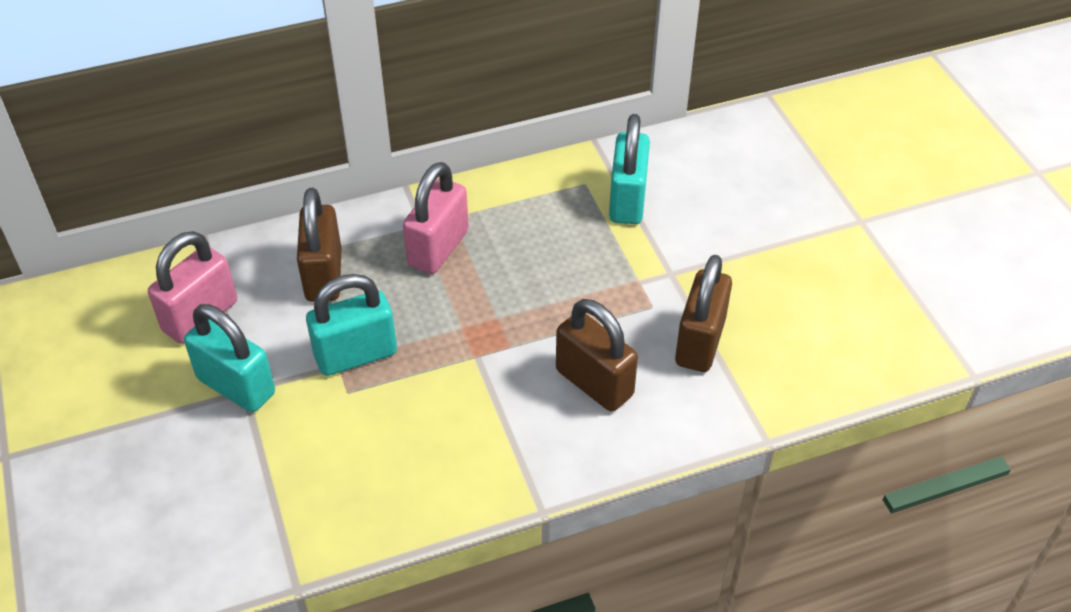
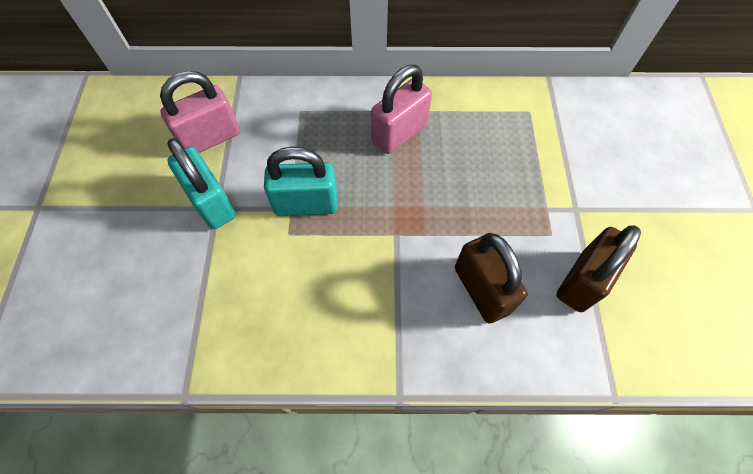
camera: 20 degrees right, 15 degrees up
(324, 275) = (308, 131): brown padlock -> none
(627, 200) = (559, 135): turquoise padlock -> none

